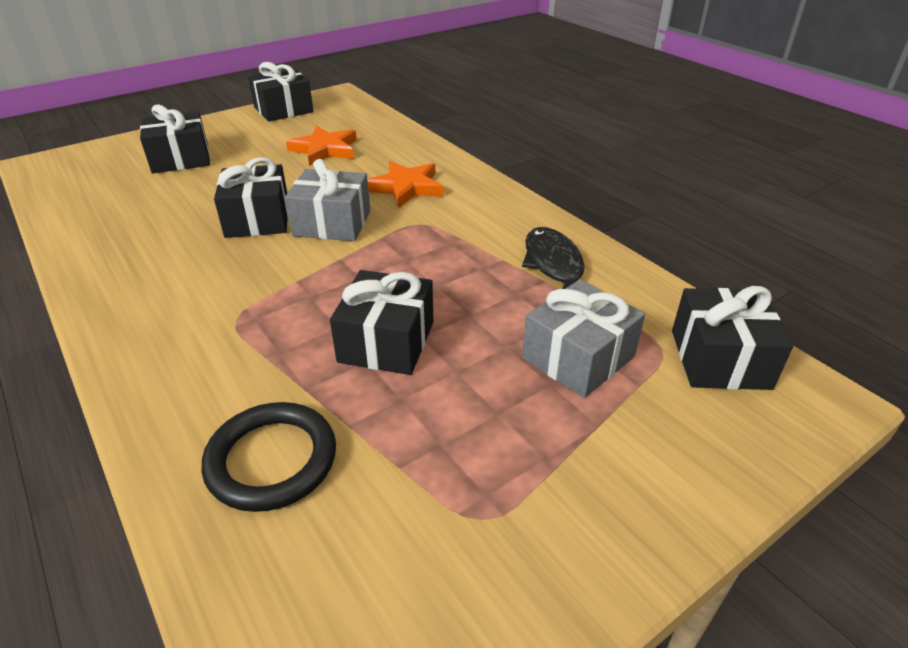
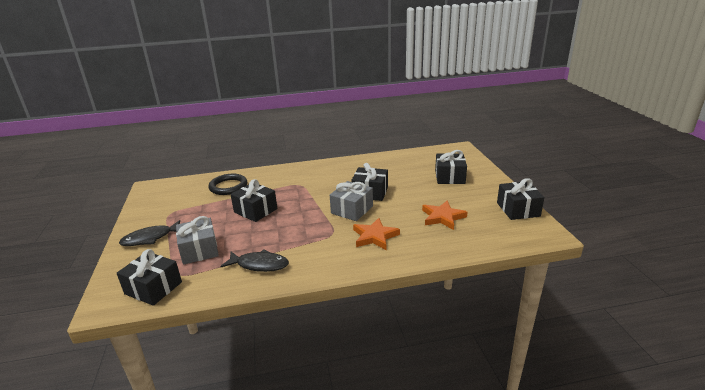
camera: 115 degrees right, 10 degrees down
(610, 478) = (150, 238): none -> black fish

